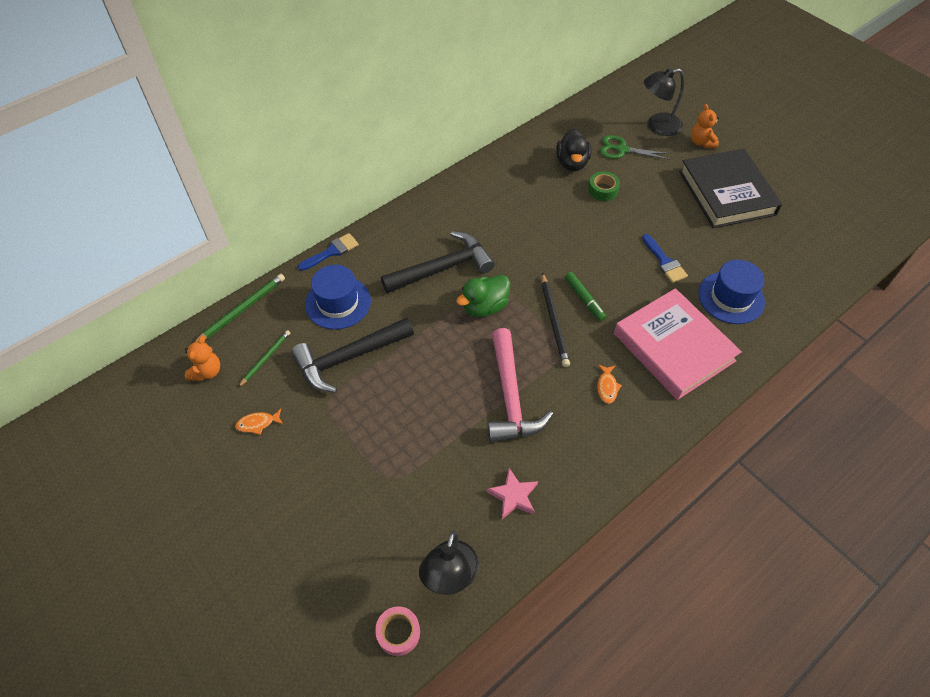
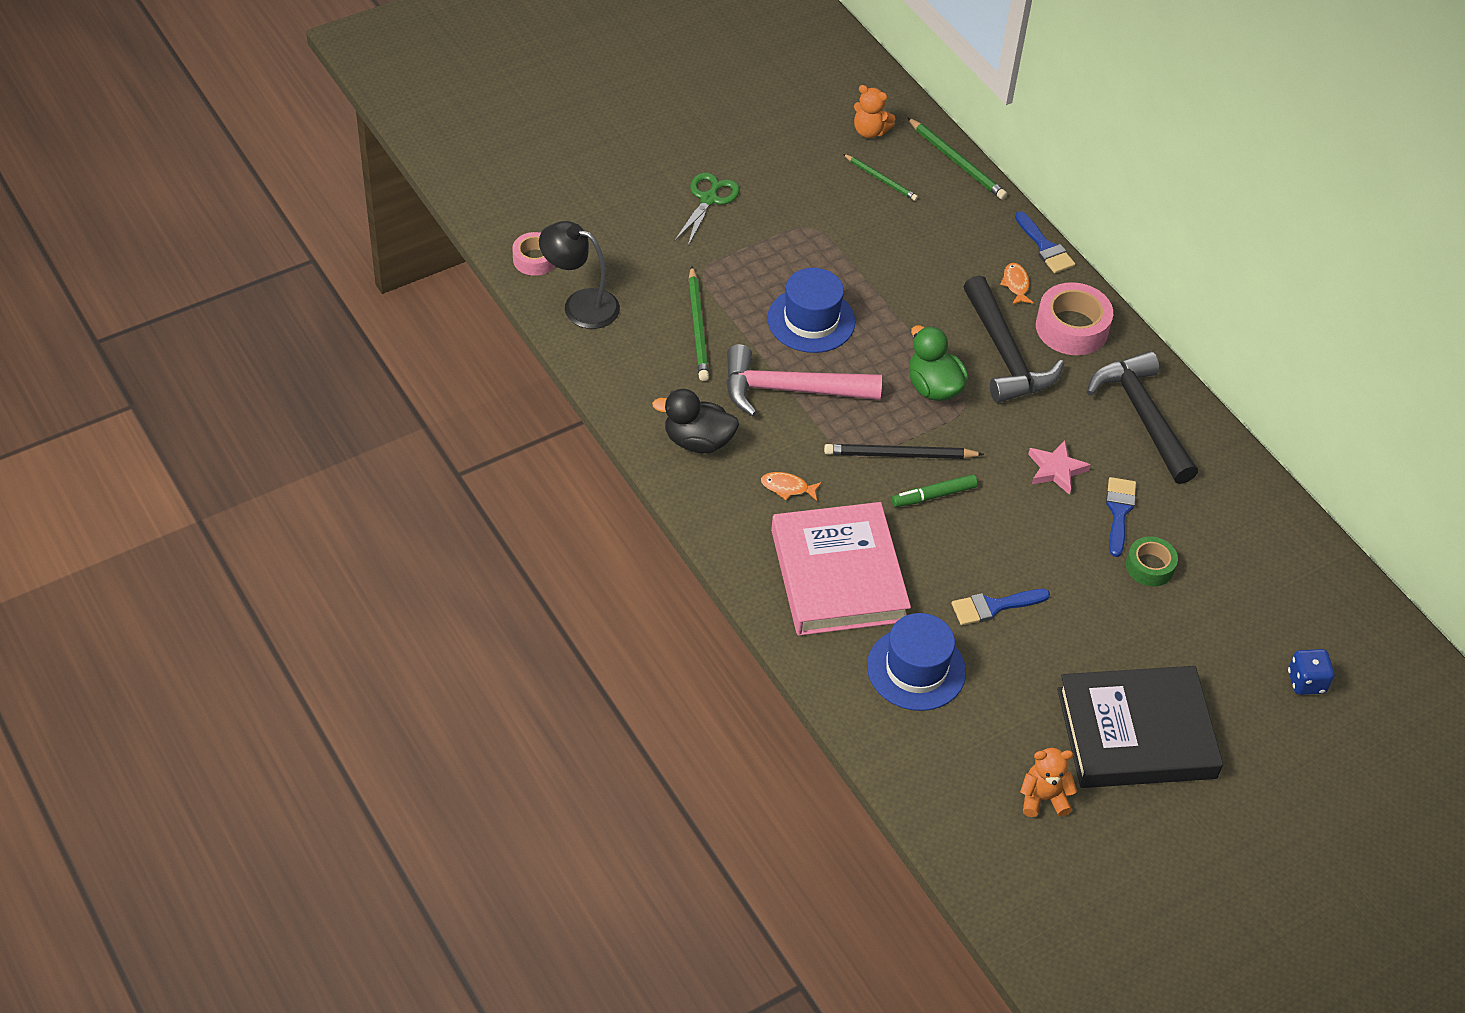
camera: 95 degrees right, 5 degrees down
(258, 423) = (793, 170): orange fish -> orange fish (1016, 284)
(338, 303) = (957, 247): blue hat -> blue hat (811, 320)
(349, 358) = (871, 250): black hammer -> black hammer (1143, 416)
(410, 234) = (1072, 328): none -> pink tape
(458, 472) = (698, 327): none -> green pencil
(513, 496) = (659, 370): pink star -> pink star (1056, 470)
(565, 205) = (1119, 511): none -> blue brush
(572, 163) = (1213, 540): black duck -> black duck (698, 441)
(622, 150) = (1245, 615): green scissors -> green scissors (708, 199)
(658, 126) = (1306, 682): black lamp -> blue dice
(674, 347) = (838, 575): pink book -> pink book turned 75 degrees counterclockwise
(701, 142) = (1263, 735): orange teddy bear -> orange teddy bear (1043, 798)

